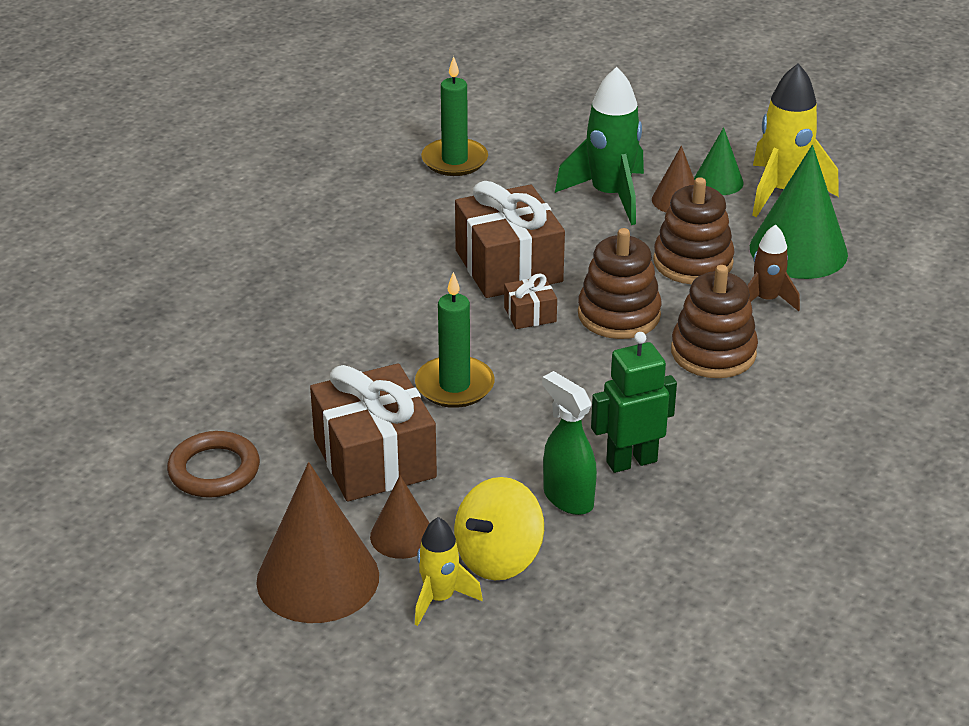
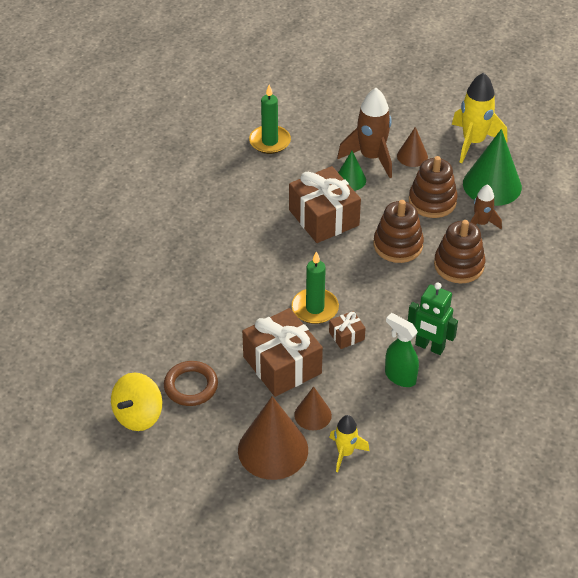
camera: 10 degrees left, 10 degrees up
(498, 557) = (371, 421): yellow spinning top -> yellow spinning top (138, 415)
(530, 314) = (345, 251): brown gift -> brown gift (346, 336)
(610, 196) = (371, 157): green rocket -> brown rocket
(631, 461) = (429, 347): green robot -> green robot turned 120 degrees counterclockwise
(718, 181) = (433, 139): green cone -> green cone (350, 180)

